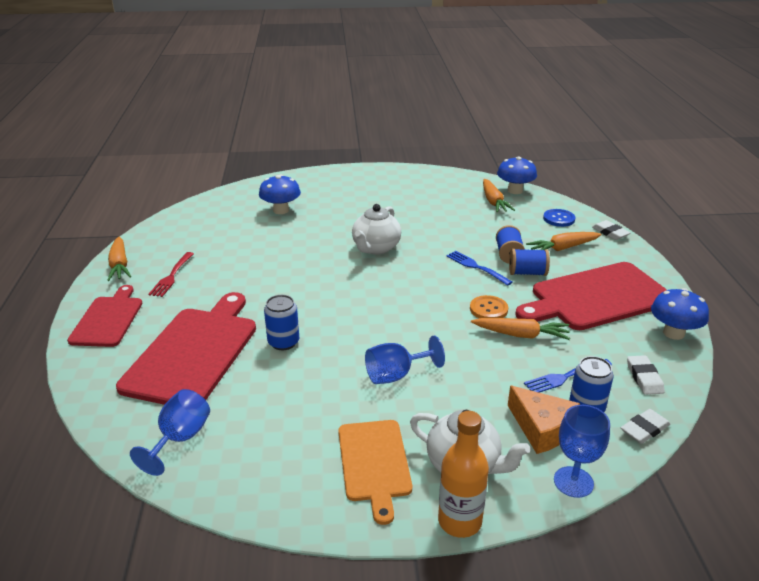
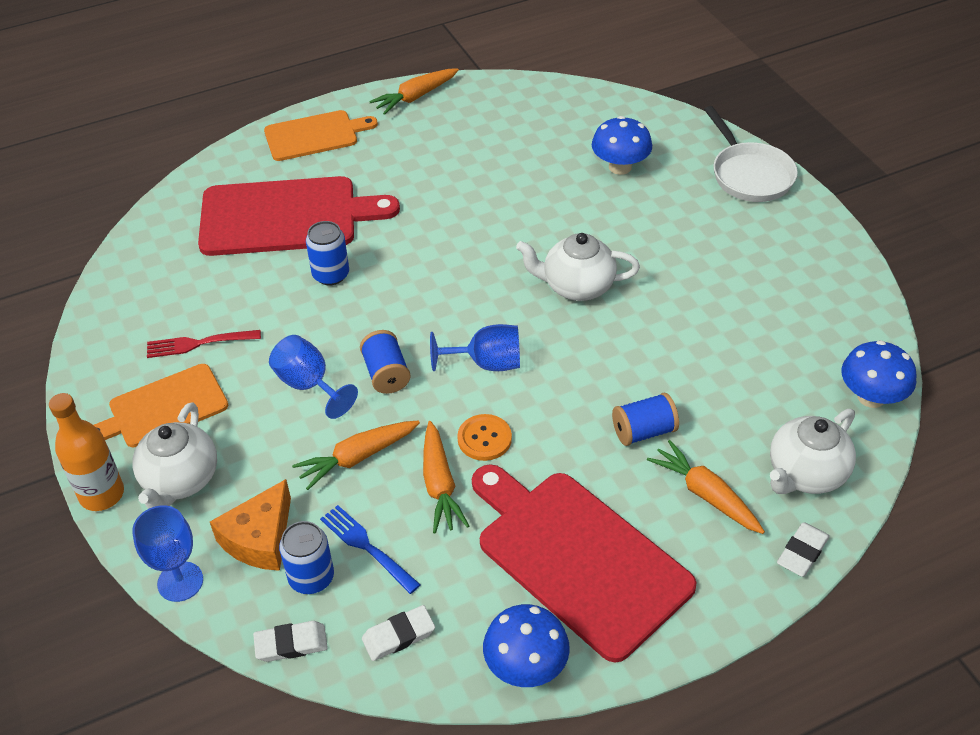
camera: 70 degrees right, 15 degrees up
(108, 319) = (315, 135): red cutting board -> orange cutting board
(172, 276) = (415, 142): red fork -> red fork (199, 343)
(180, 439) = (158, 261): blue goblet -> blue goblet (487, 363)
(327, 177) = (749, 175): none -> white pan
(477, 267) = (586, 403): blue fork -> none
(493, 202) = (807, 378): orange carrot -> orange carrot (357, 458)
(527, 273) = (603, 463): blue spool -> blue spool (386, 374)
(559, 219) = (805, 474): blue button -> white teapot
(644, 429) = (291, 644): white eraser -> white eraser turned 45 degrees counterclockwise

